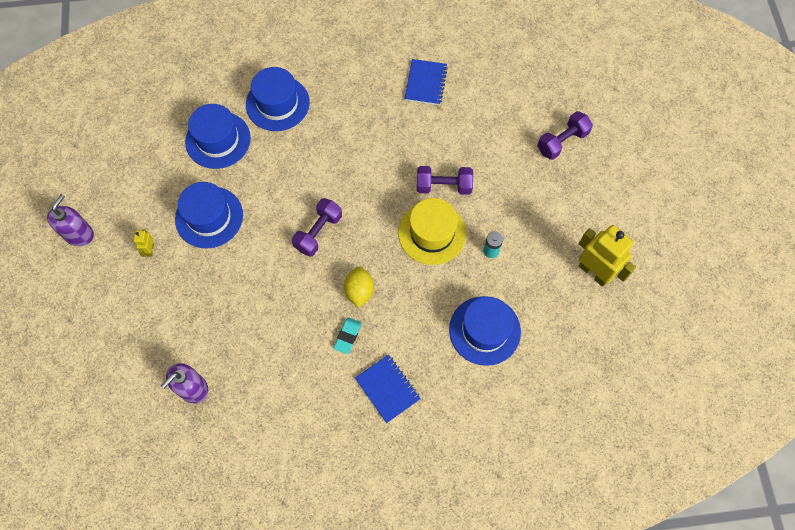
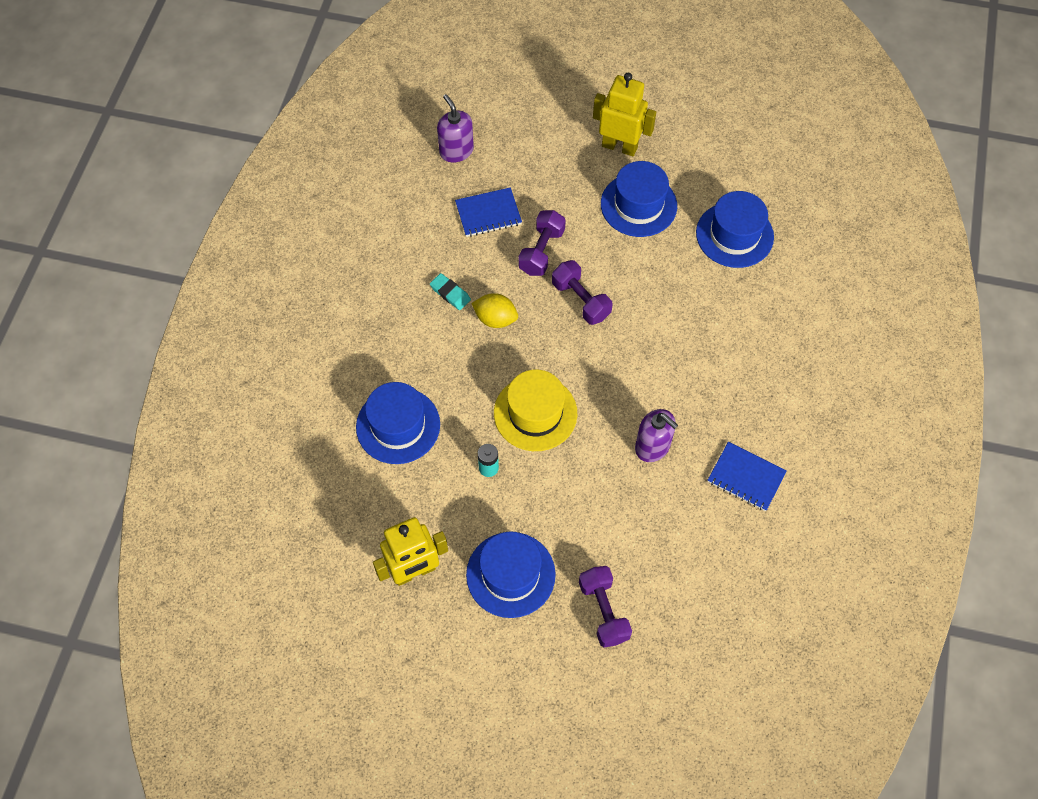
camera: 110 degrees right, 5 degrees down
(79, 234) = (660, 92): purple soap dispenser -> purple soap dispenser (652, 446)
(150, 250) = (619, 146): yellow robot -> yellow robot, size x2.26
(277, 103) = (766, 305): blue hat -> blue hat (510, 574)
(387, 389) = (378, 312): blue notebook -> blue notebook (488, 214)
(443, 186) = (591, 447): purple dumbbell -> purple dumbbell (541, 251)

